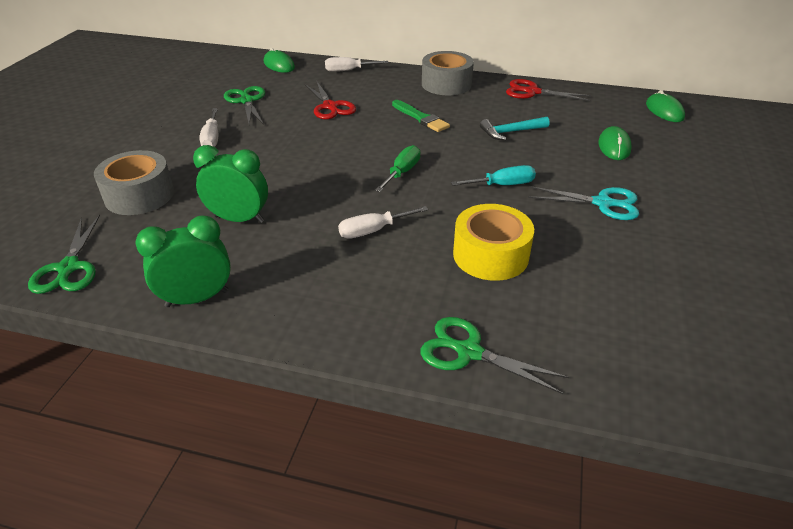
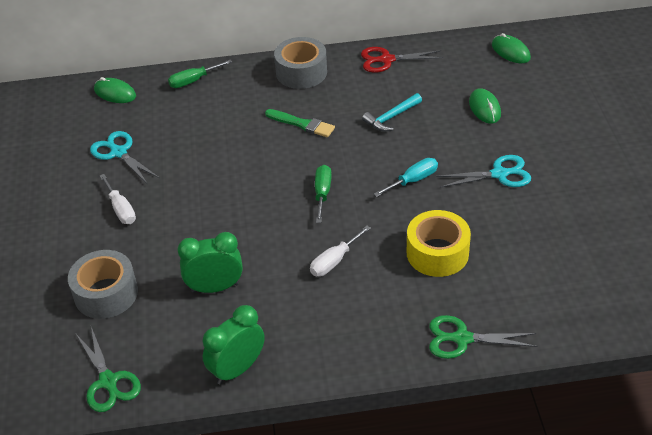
camera: 20 degrees left, 5 degrees up
(246, 101) = (119, 152): green scissors -> turquoise scissors
(330, 106) = (207, 135): red scissors -> none
(348, 70) = (193, 81): white screwdriver -> green screwdriver

